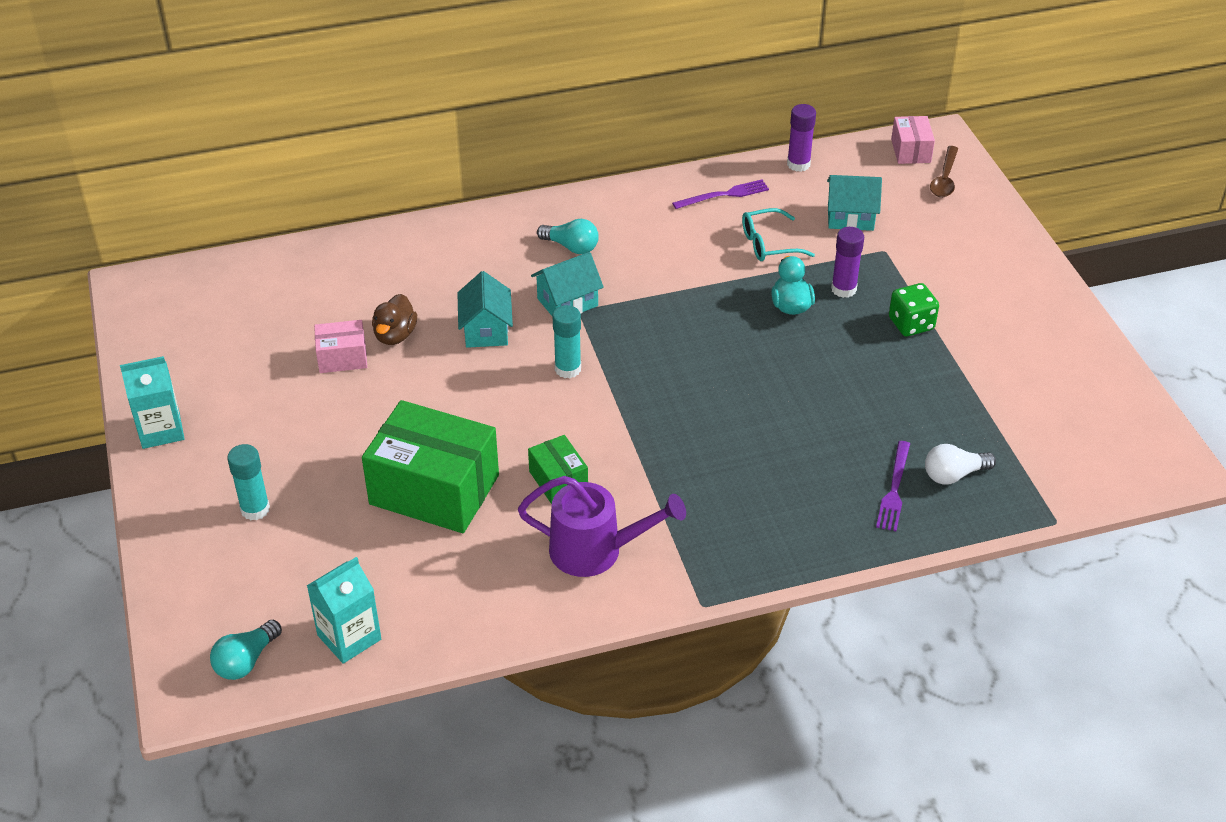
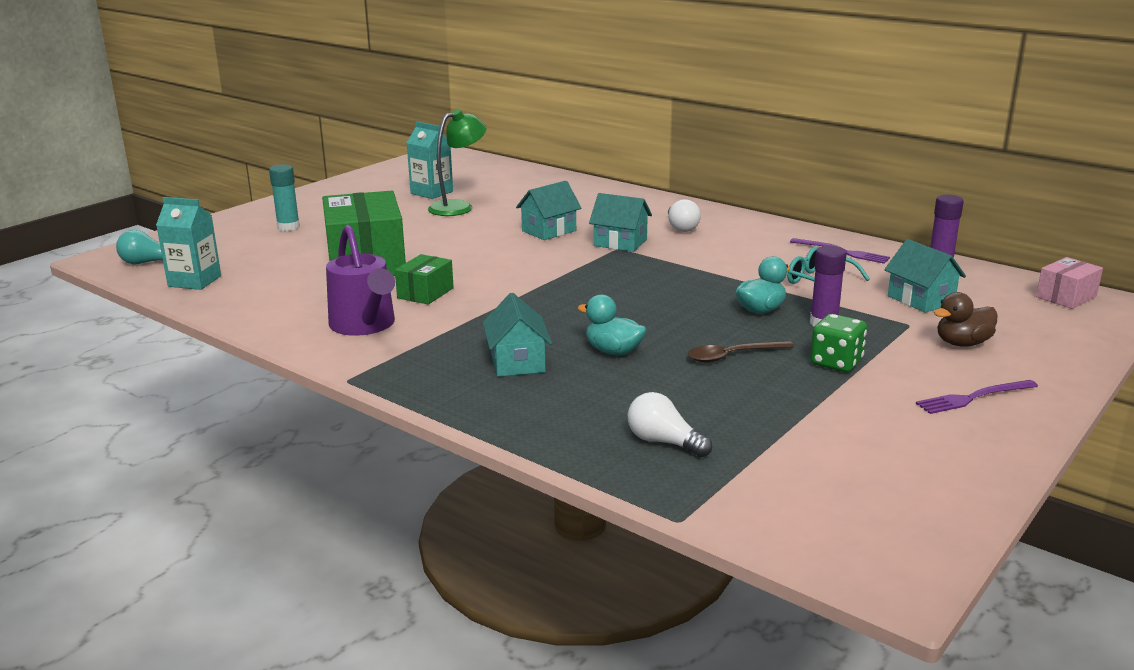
camera: 55 degrees right, 20 degrees down
(161, 430) = (330, 190): turquoise carton -> turquoise carton (431, 192)
(342, 357) = (458, 207): pink box -> green lamp
(395, 335) = (502, 212): brown duck -> brown duck (962, 343)
(568, 369) = (549, 262): turquoise glue stick -> none
(571, 247) = (681, 227): turquoise light bulb -> white light bulb
(760, 488) = (517, 362): none -> turquoise house
(790, 425) = (613, 351): none -> turquoise duck
(894, 489) = (600, 419): purple fork -> purple fork (973, 397)
(944, 179) = (1065, 320): brown spoon -> brown spoon (732, 356)

